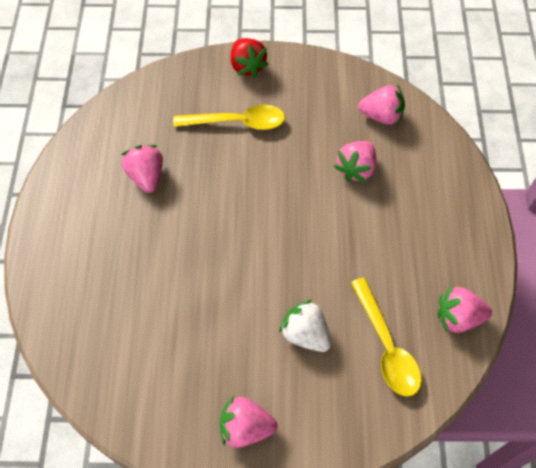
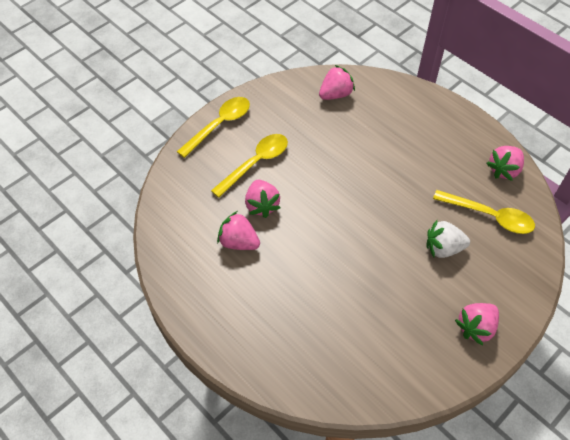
camera: 45 degrees left, 5 degrees down
(247, 66) = (219, 125): red strawberry -> yellow spoon
(356, 169) = (358, 135): pink strawberry -> pink strawberry (262, 205)

